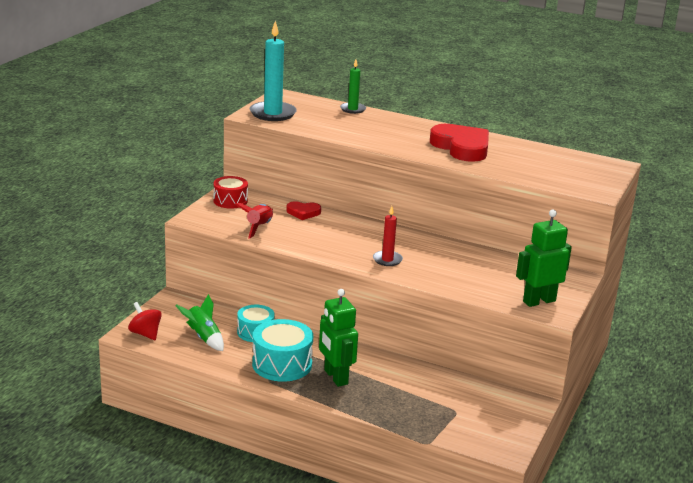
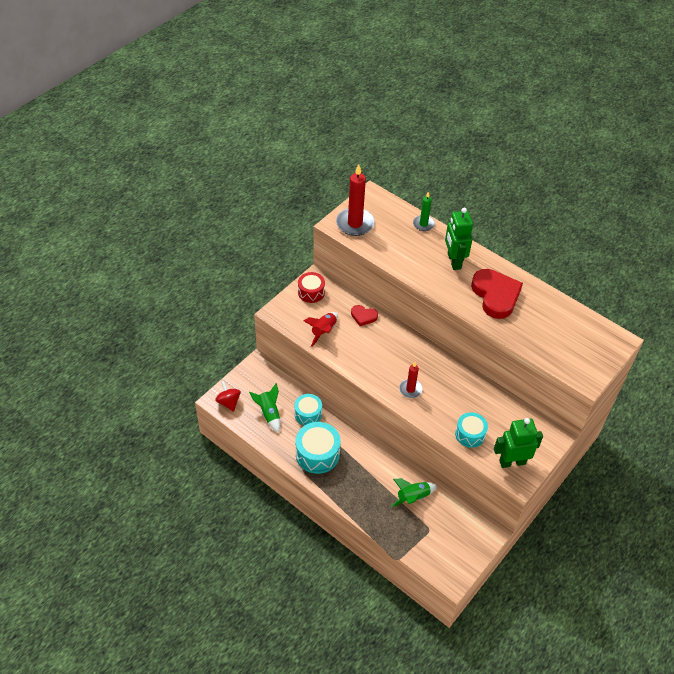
camera: 15 degrees right, 25 degrees up
(273, 113) = (355, 223): turquoise candle -> red candle
(335, 377) = (352, 475): green robot -> green robot (454, 261)
(422, 386) = (413, 497): none -> green rocket
(477, 286) = (470, 434): none -> turquoise drum

